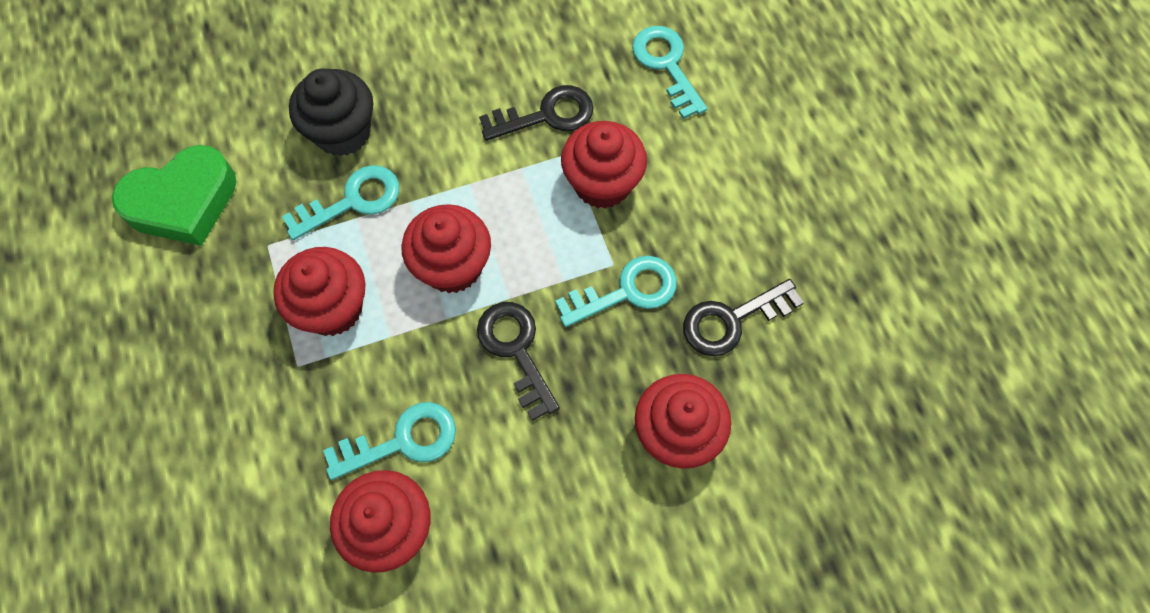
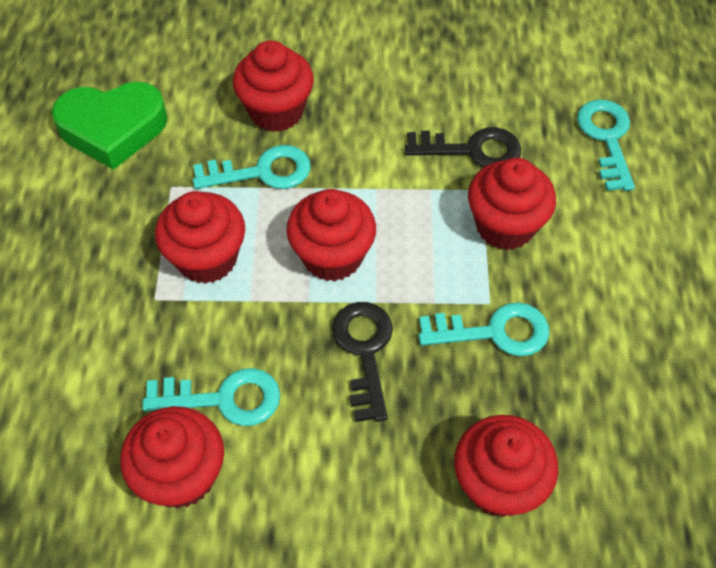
camera: 20 degrees right, 10 degrees down
(342, 132) = (276, 111): black cupcake -> red cupcake
(732, 320) = (594, 393): black key -> none

